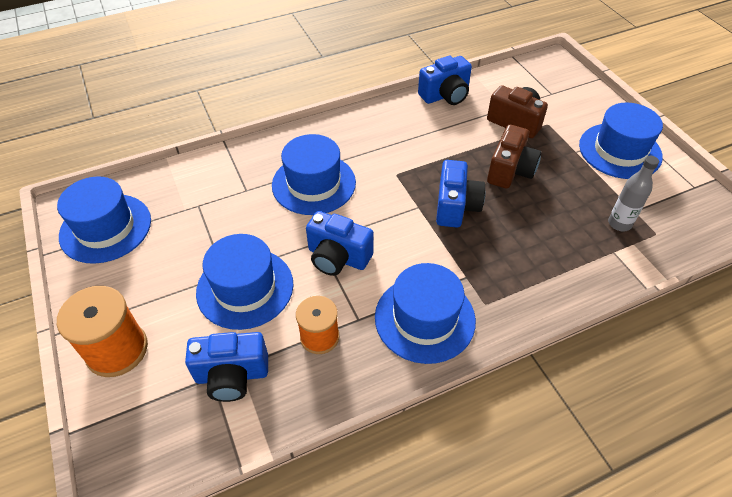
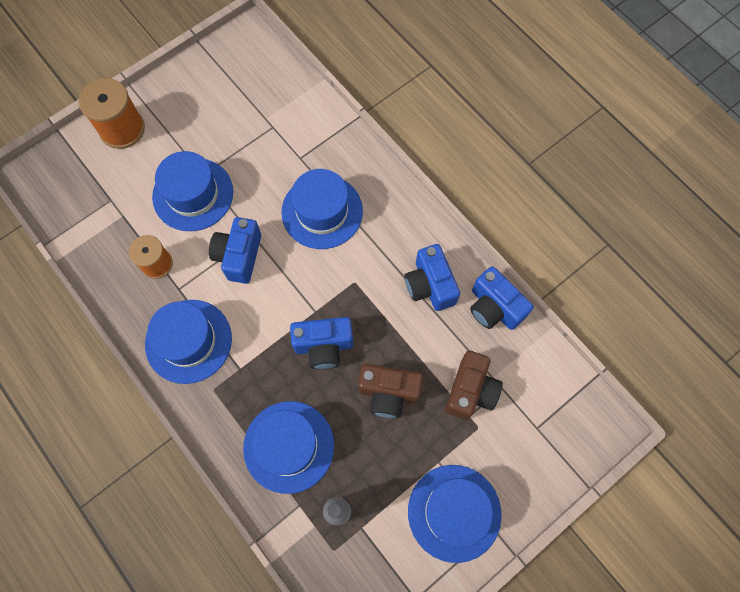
camera: 75 degrees right, 20 degrees up
(105, 228) = (232, 70): blue hat -> blue hat (288, 446)
(232, 375) = (114, 213): blue camera -> blue camera (430, 285)

